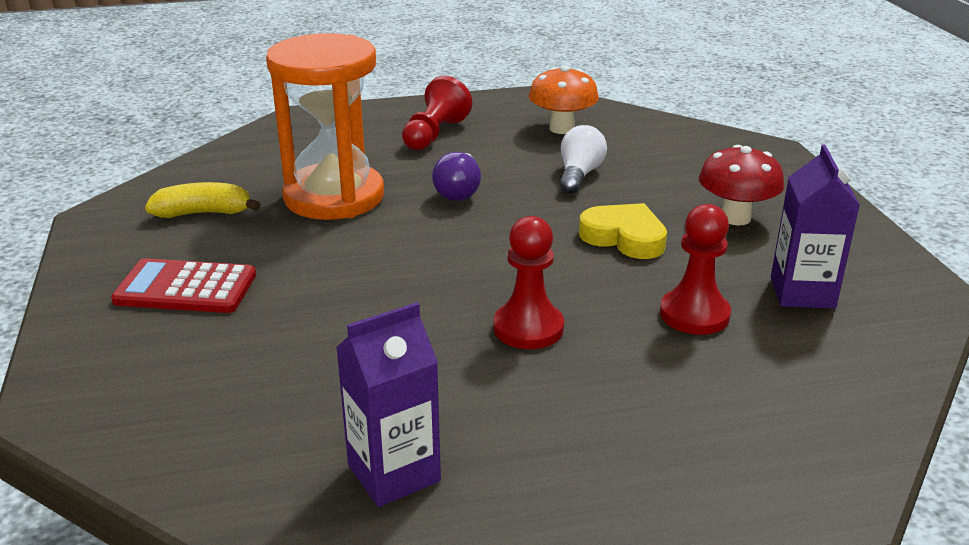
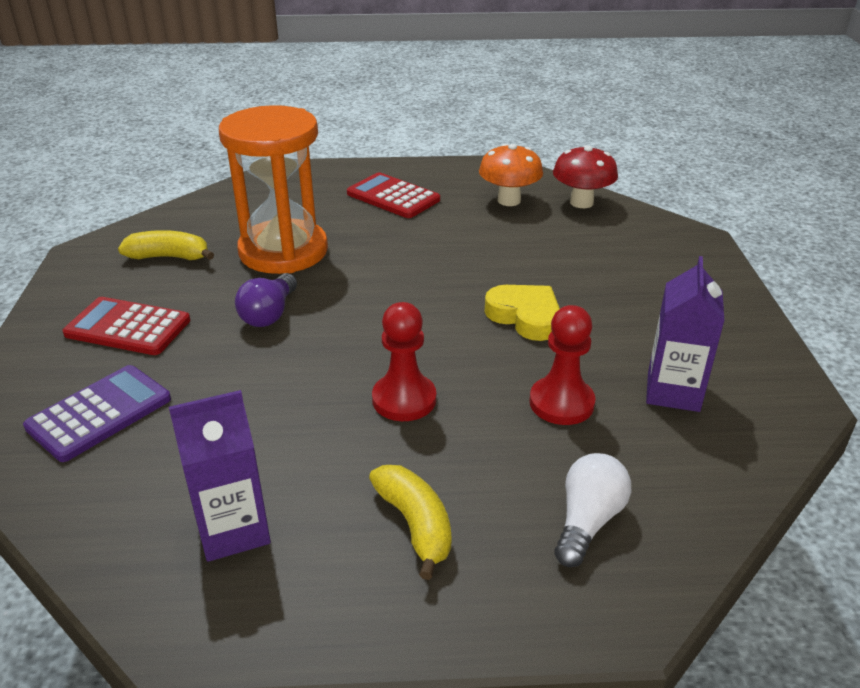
camera: 10 degrees right, 5 degrees up
(190, 377) = (99, 413): none -> purple calculator
(435, 134) = (393, 197): red pawn -> red calculator
(459, 191) = (393, 255): purple light bulb -> purple light bulb (269, 314)
(579, 175) = (507, 249): white light bulb -> white light bulb (587, 521)
(589, 444) = (415, 524): none -> yellow banana
(735, 218) = (637, 306): red mushroom -> red mushroom (581, 202)

